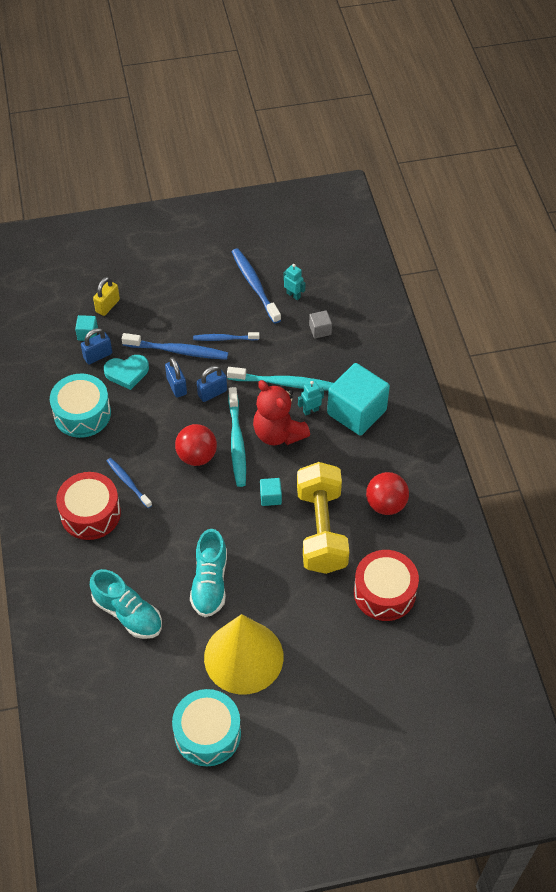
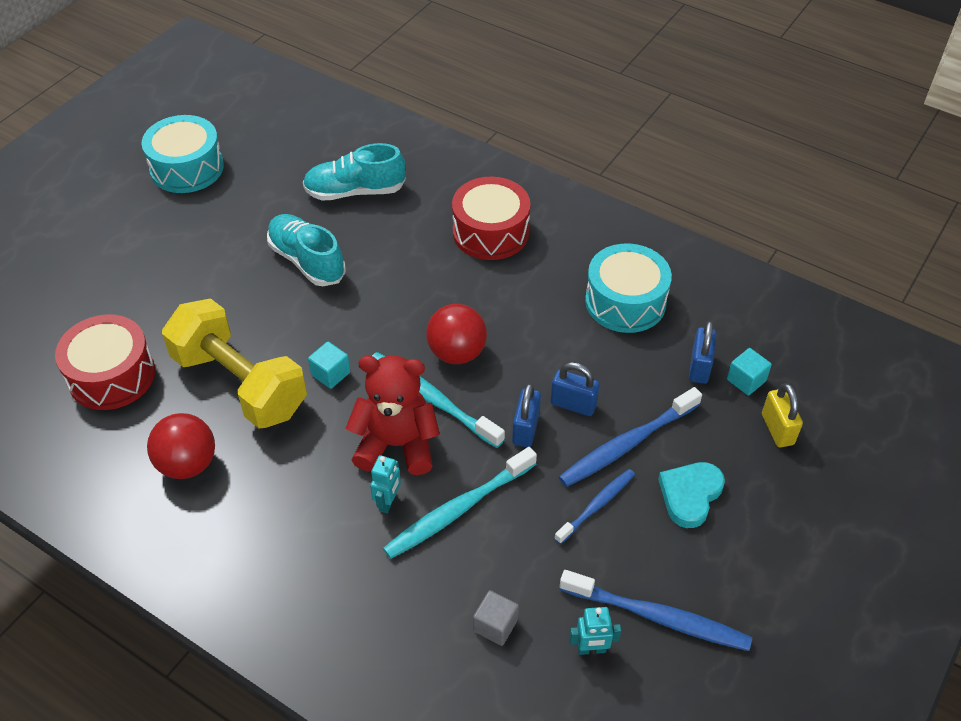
camera: 135 degrees right, 5 degrees down
(127, 373) = (644, 375): turquoise heart -> turquoise heart (690, 495)
(128, 482) = (492, 280): blue toothbrush -> none
(243, 657) = (210, 232): yellow cone -> none
(356, 412) = (328, 547): turquoise cube -> none

